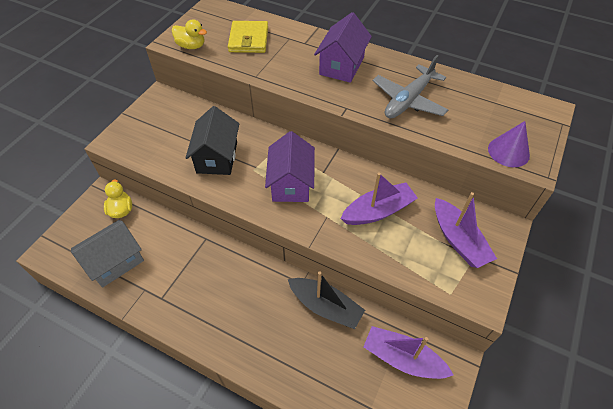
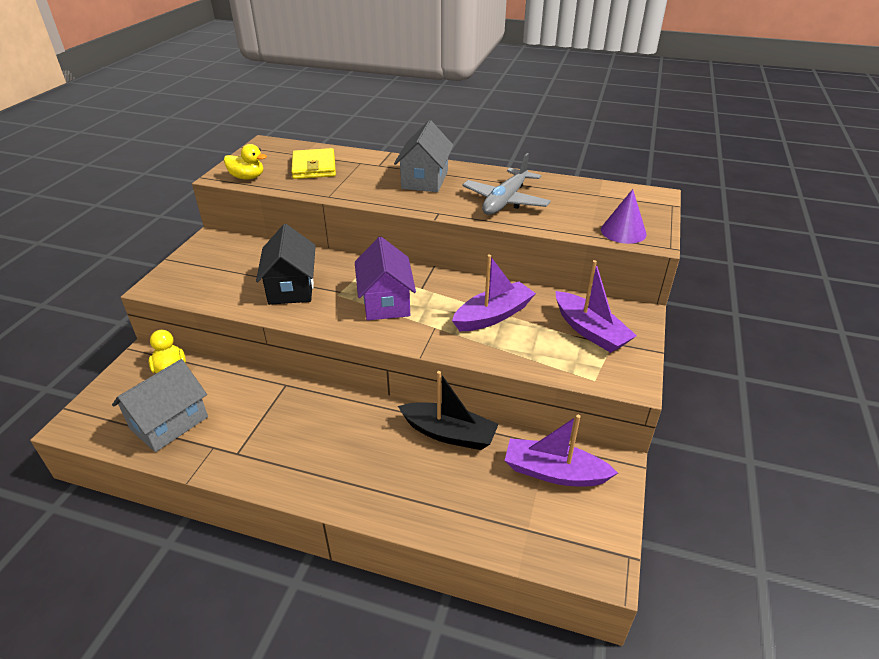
camera: 10 degrees left, 15 degrees down
(342, 66) = (425, 180): purple house -> grey house

